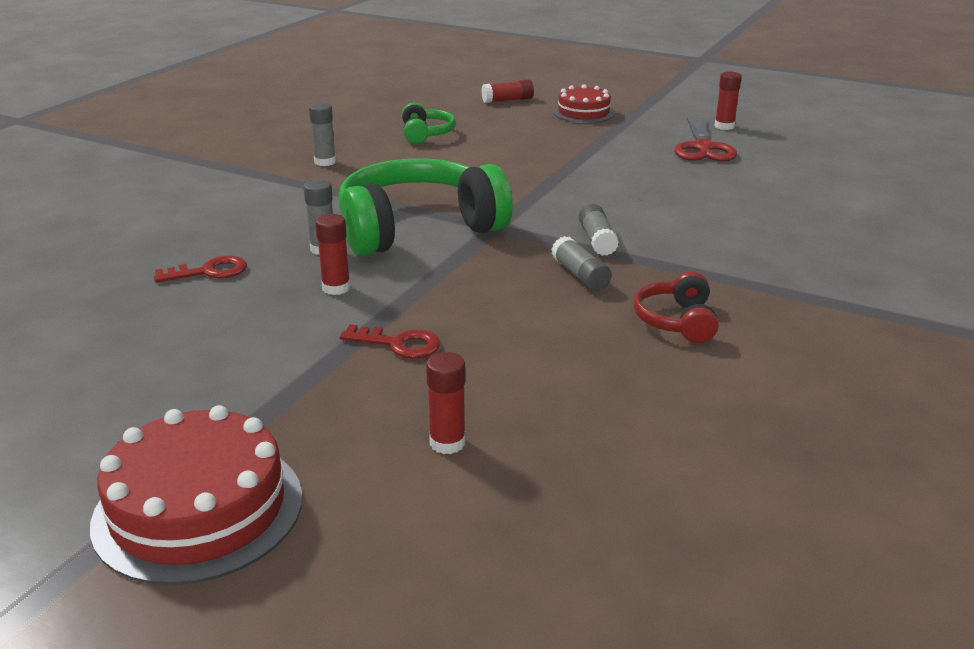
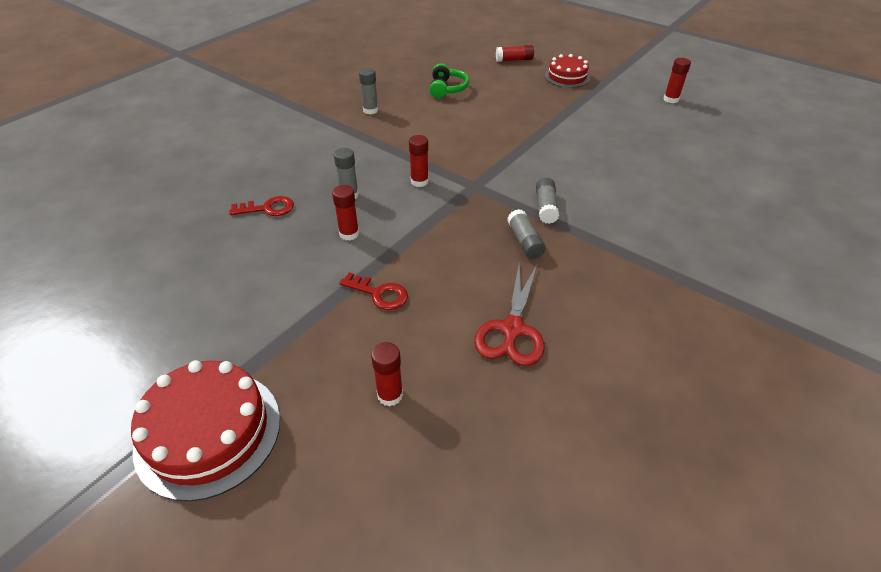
camera: 10 degrees right, 15 degrees up
(418, 228) = (419, 181): green headphones -> red glue stick
(676, 321) = (585, 296): red headphones -> none
(703, 148) = (649, 120): red scissors -> red scissors (512, 330)

